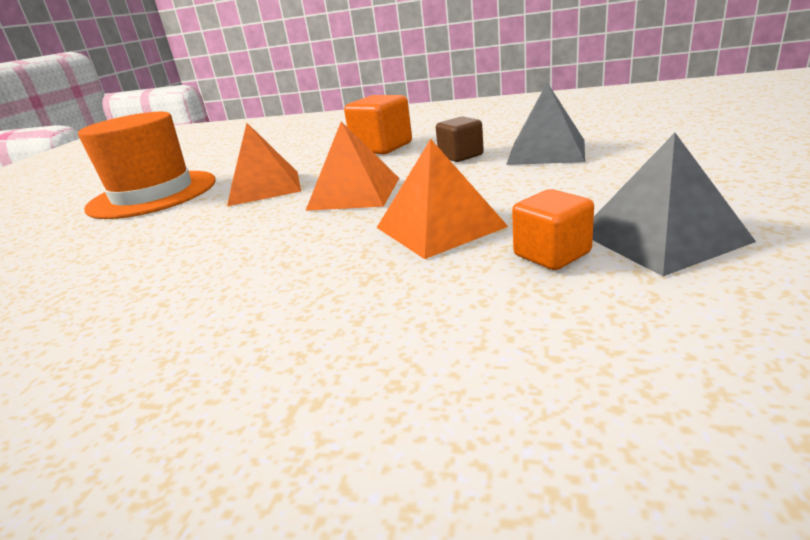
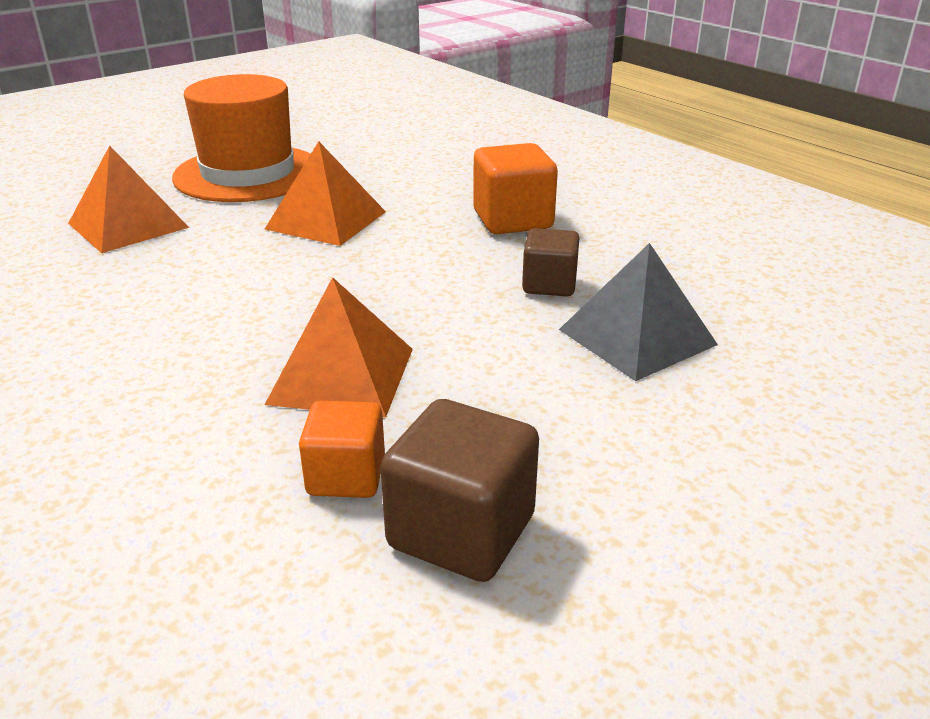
camera: 35 degrees right, 5 degrees up
(354, 193) = (368, 279): orange pyramid -> orange pyramid (128, 225)
(661, 237) = (461, 531): grey pyramid -> brown cube

